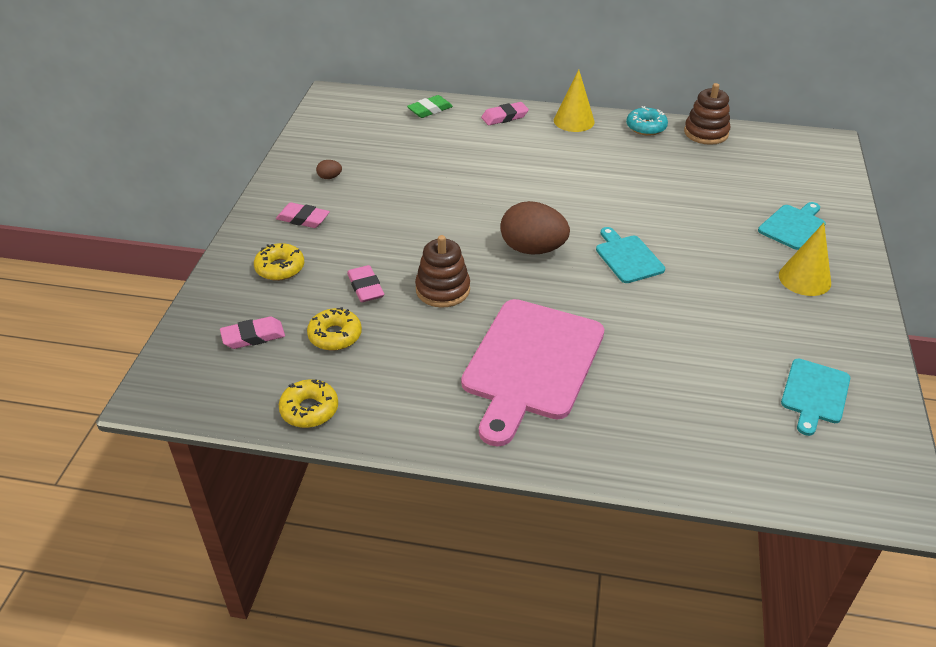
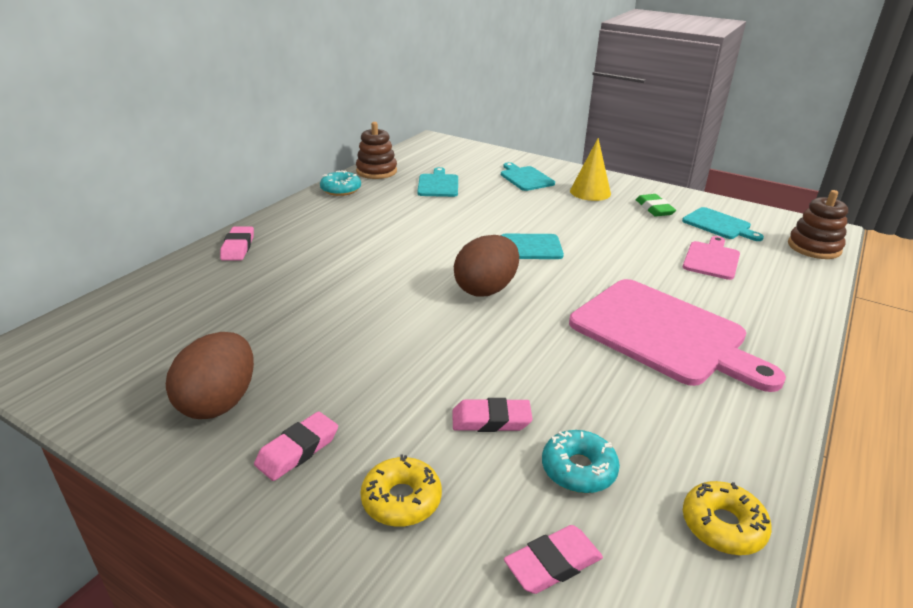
camera: 70 degrees left, 10 degrees down
(253, 336) = (553, 563): pink eraser -> pink eraser turned 60 degrees clockwise
(329, 177) = (219, 402): brown egg -> brown egg, size x2.44
(335, 335) = (578, 469): yellow donut -> turquoise donut
(430, 110) = (160, 288): green eraser -> green eraser (654, 209)
(443, 289) = (524, 360): brown stacking toy -> brown stacking toy (814, 247)
(574, 121) = (291, 216): yellow cone -> none
(712, 390) = (711, 259): none -> pink cutting board
(713, 175) = (438, 184): none -> turquoise cutting board

